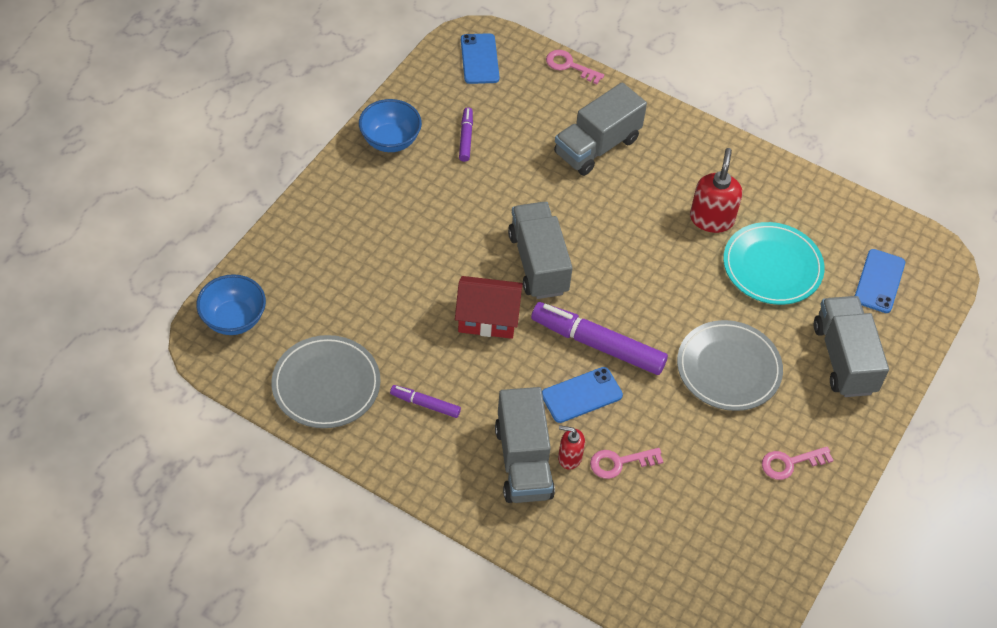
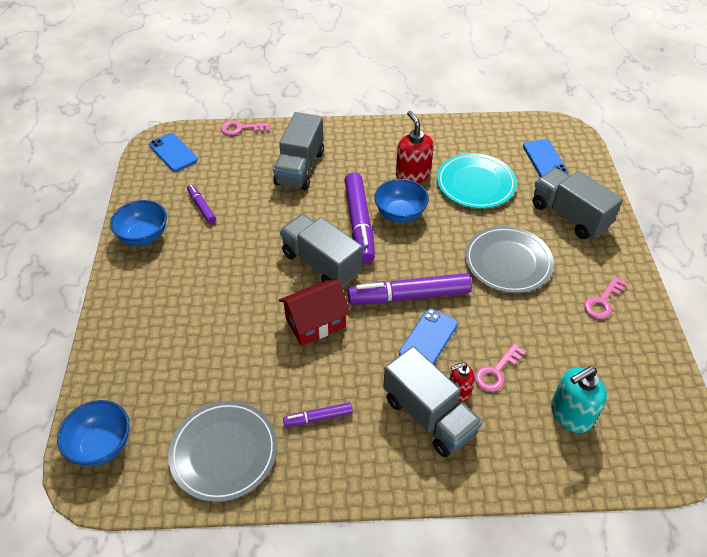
camera: 30 degrees left, 5 degrees down
(610, 242) = (359, 223): none -> purple marker
(655, 540) = (570, 414): none -> turquoise soap dispenser
(660, 255) = (400, 214): none -> blue bowl

